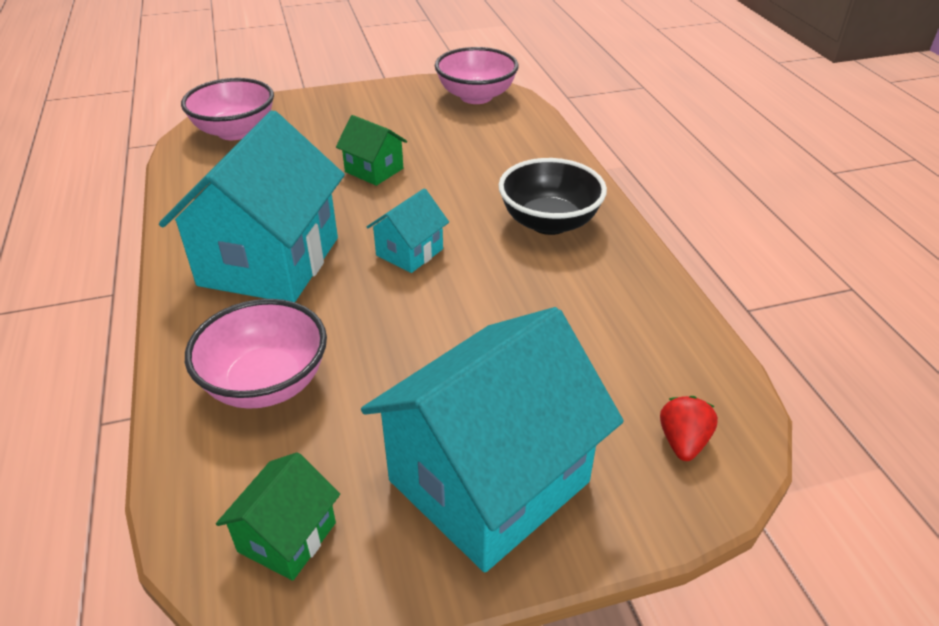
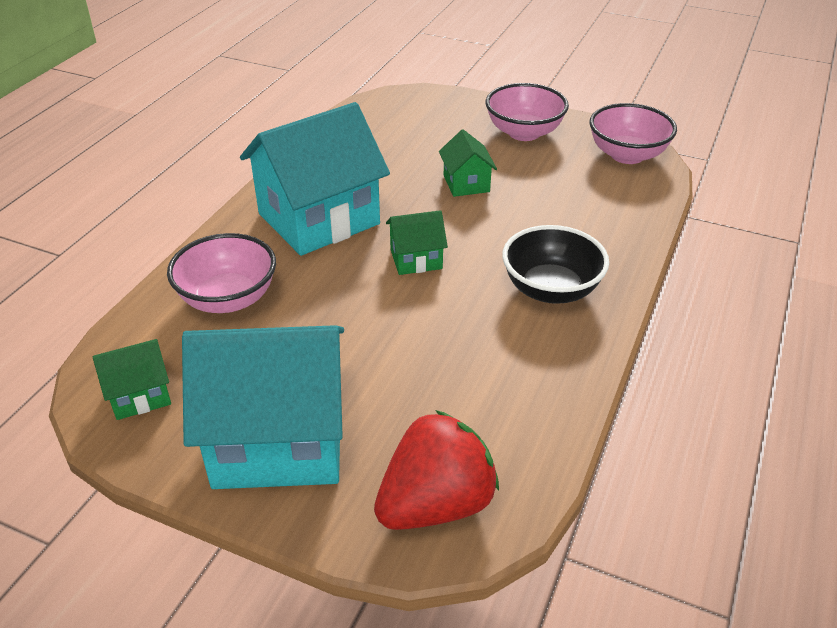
camera: 40 degrees right, 0 degrees up
(235, 131) = (403, 110): pink bowl -> pink bowl (524, 132)
(409, 252) = (416, 259): turquoise house -> green house
(683, 442) = (436, 504): red strawberry -> red strawberry, size x2.10

